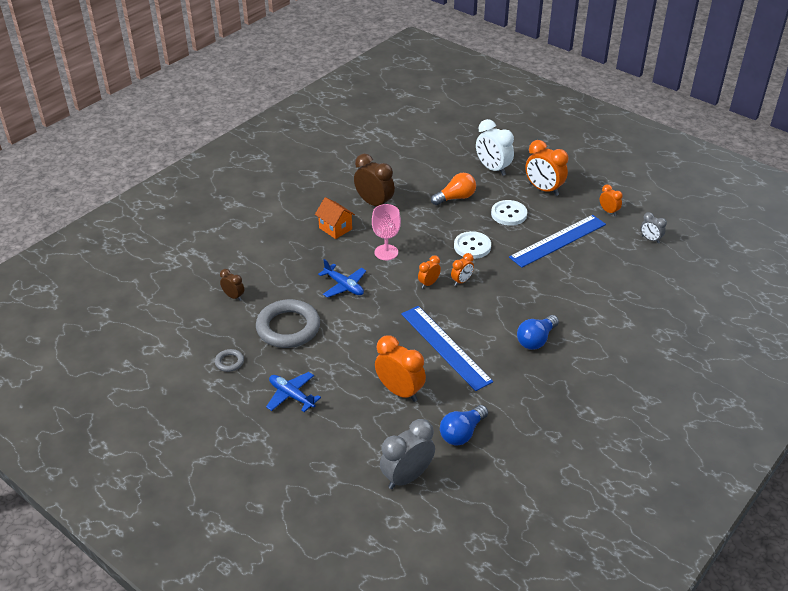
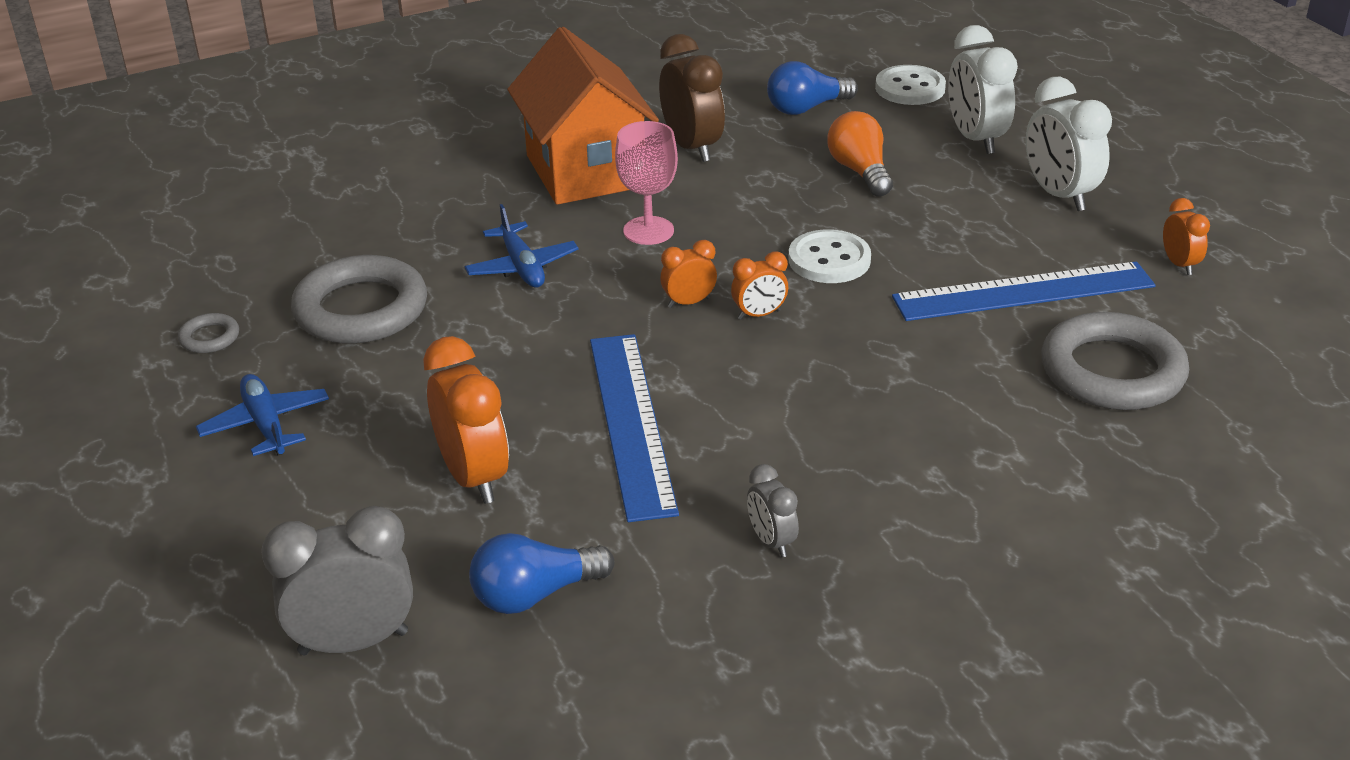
camera: 25 degrees right, 5 degrees down
(233, 296) = (311, 235): brown clock -> none
(335, 228) = (585, 171): orange house -> orange house, size x2.01
(455, 198) = (860, 171): orange light bulb -> orange light bulb turned 105 degrees counterclockwise
(509, 214) = (950, 222): white button -> white button (910, 88)
(536, 340) = (835, 462): blue light bulb -> blue light bulb (806, 108)
(543, 189) = (1059, 195): orange clock -> white clock
(612, 268) = (1112, 371): none -> grey ring
(650, 239) = (1244, 338): grey clock -> grey clock (771, 541)

